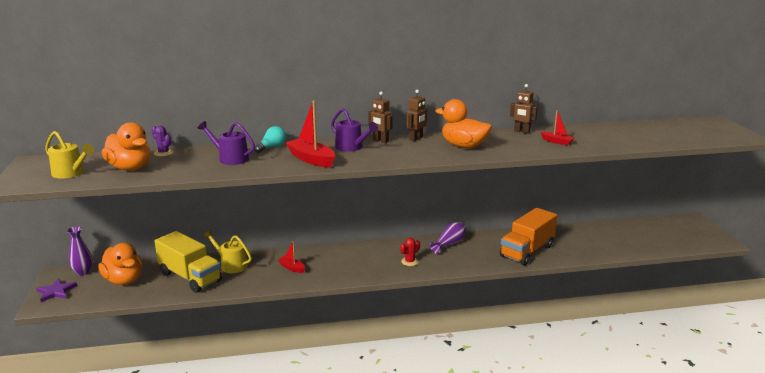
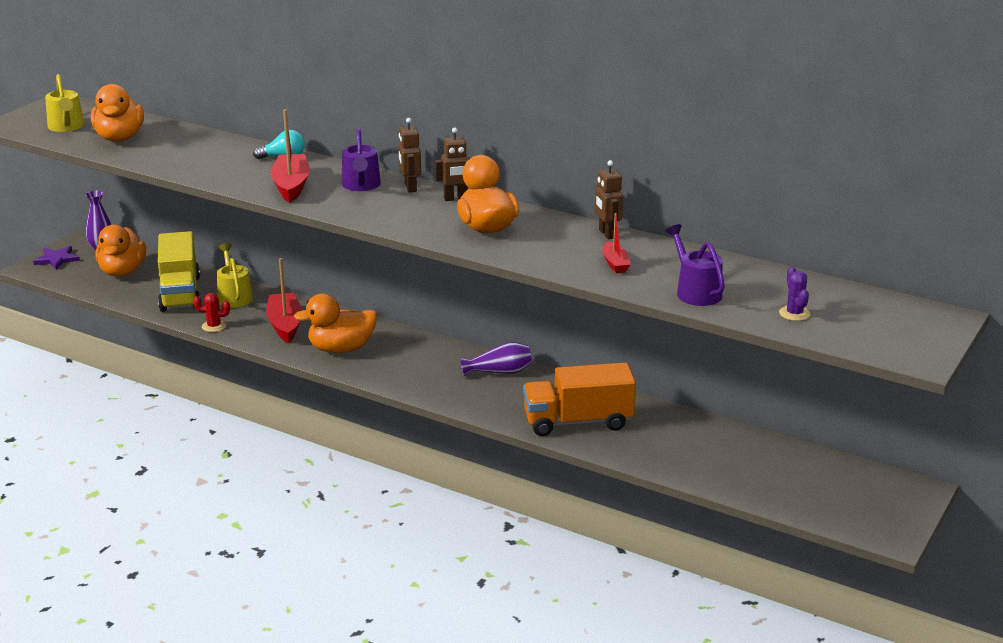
camera: 40 degrees right, 5 degrees up
(163, 153) = (176, 129): purple cactus -> purple cactus (794, 314)
(230, 158) = (220, 157): purple watering can -> purple watering can (695, 292)
(292, 268) = (285, 325): red boat -> red boat, size x1.79
(348, 267) = (341, 349): none -> orange duck
(409, 261) = (416, 372): red cactus -> red cactus (214, 326)

